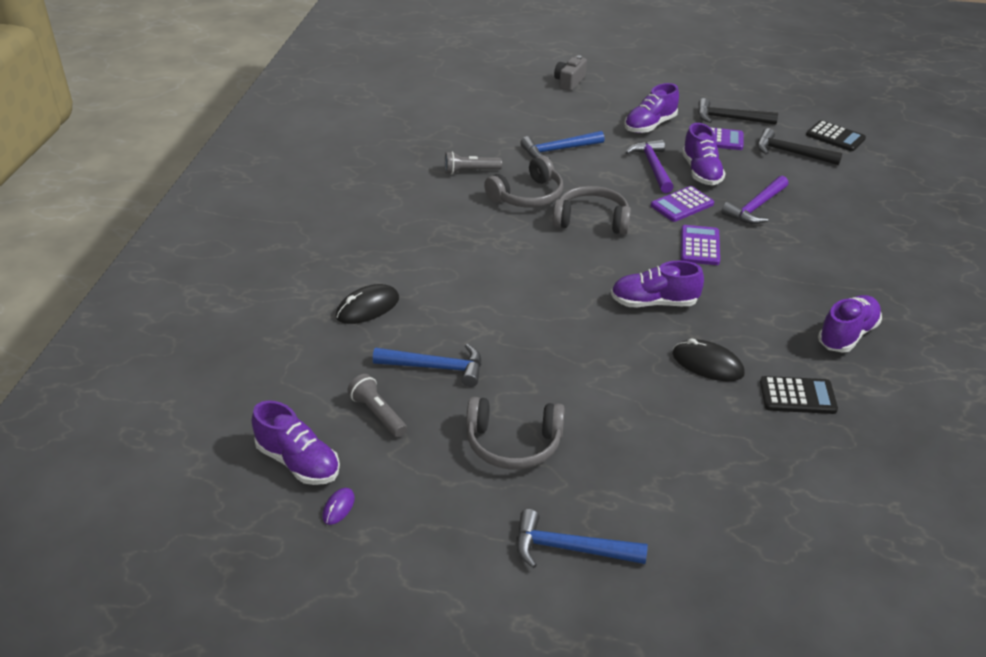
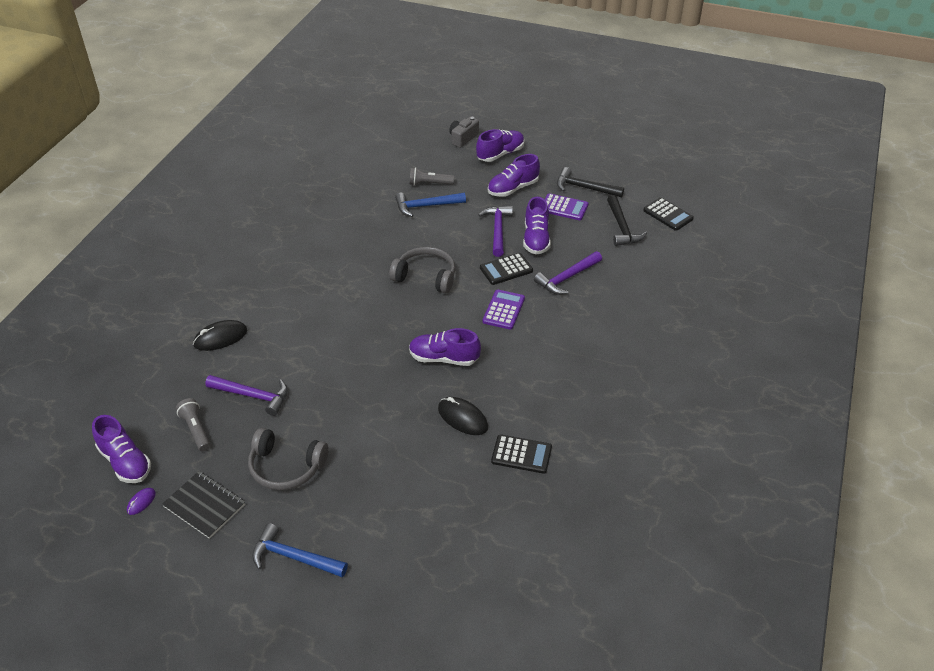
camera: 10 degrees right, 5 degrees up
(425, 501) = (204, 506): none -> black notebook
(435, 367) = (252, 396): blue hammer -> purple hammer
(470, 171) = (346, 220): grey flashlight -> grey flashlight (429, 183)
(528, 196) = (383, 248): grey headphones -> none
(682, 205) = (506, 269): purple calculator -> black calculator
(791, 153) = (622, 227): black hammer -> black hammer turned 135 degrees counterclockwise
(847, 335) = (587, 405): purple shoe -> purple shoe (500, 154)

